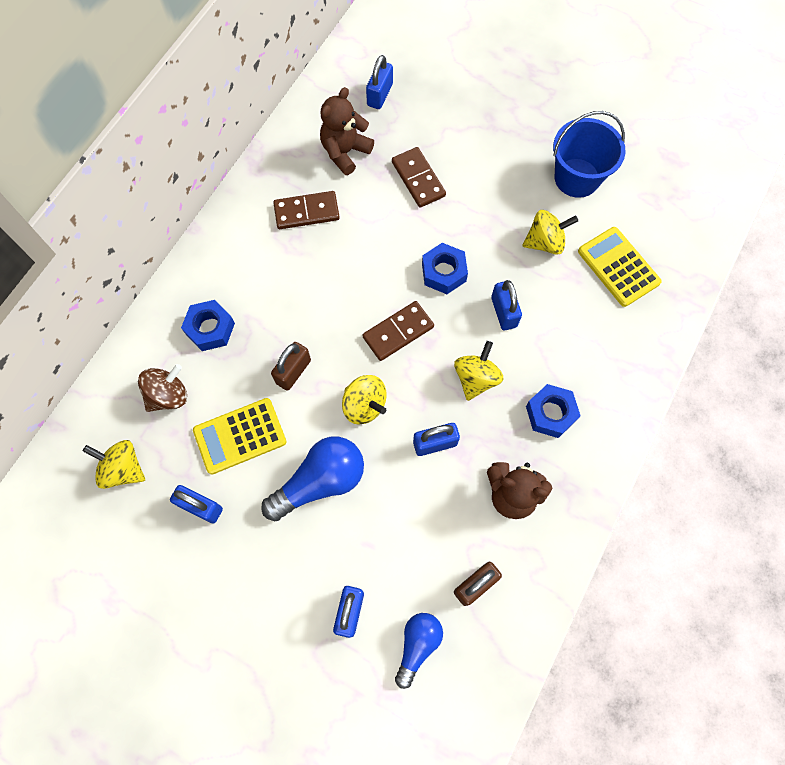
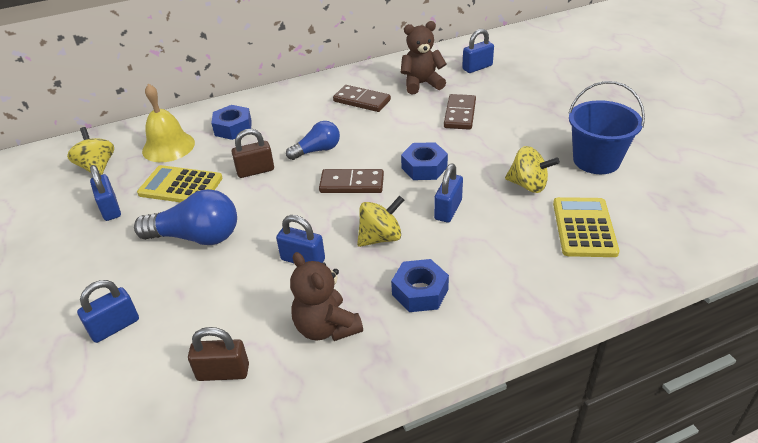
camera: 40 degrees right, 30 degrees down
(168, 395) = (168, 147): brown spinning top -> yellow bell
(364, 405) = (279, 211): yellow spinning top -> none
(417, 645) = (130, 384): blue light bulb -> blue light bulb (317, 150)

